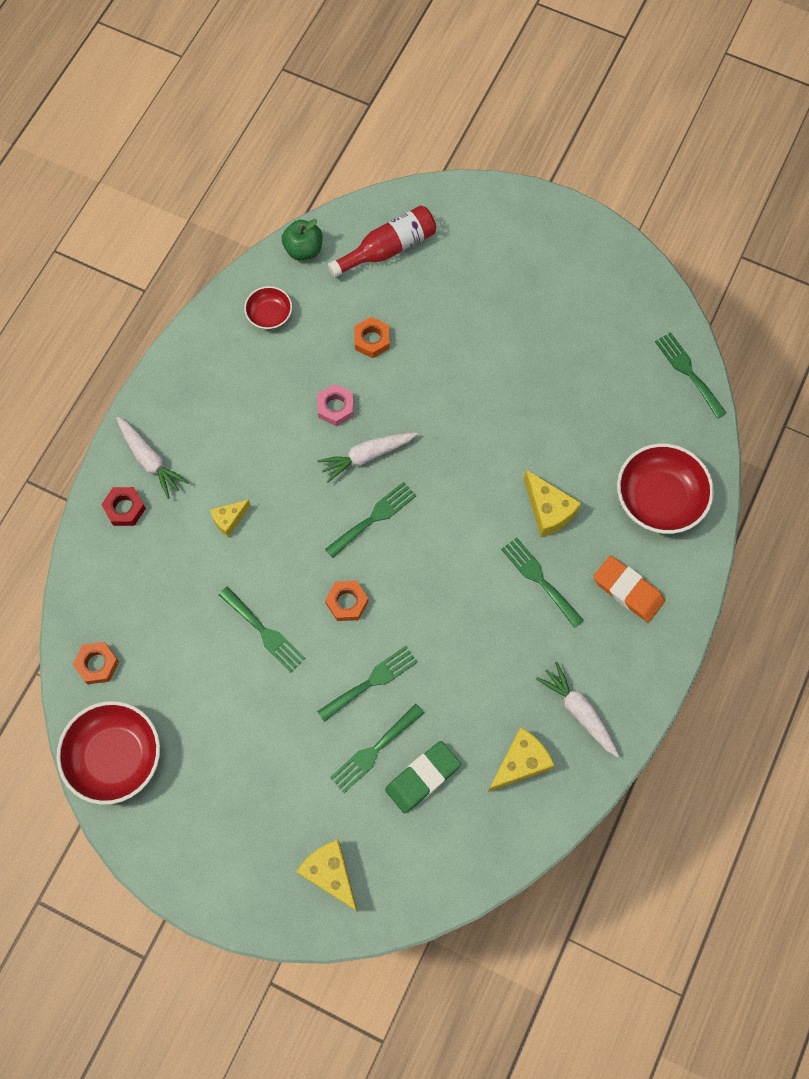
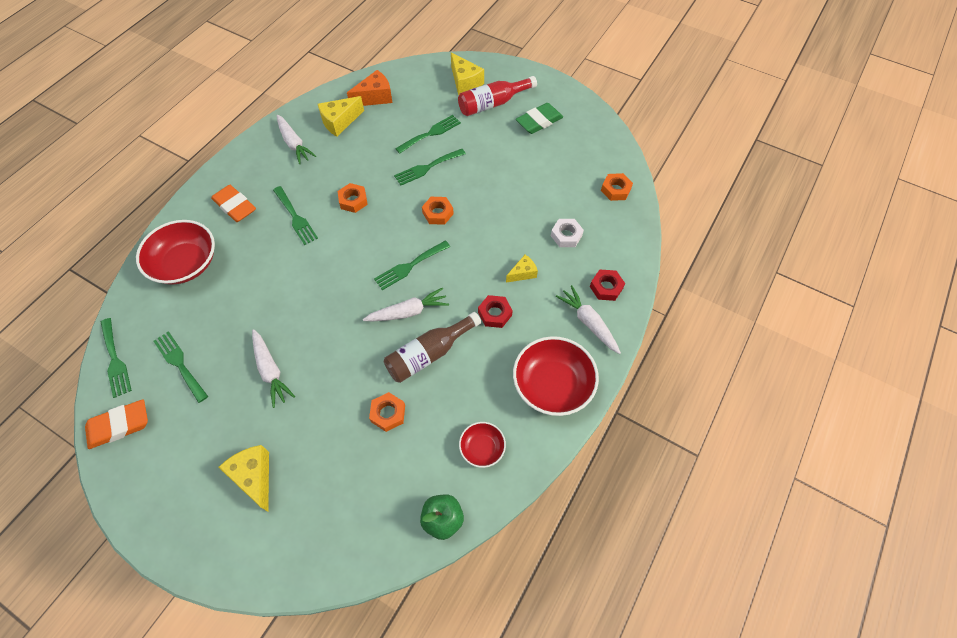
camera: 175 degrees left, 10 degrees down
(115, 757) = (598, 141): red bowl -> red bowl (552, 384)
(171, 581) = (566, 235): none -> white nut
(262, 462) = (494, 314): none -> red nut
(264, 632) = (498, 200): green fork -> green fork (179, 364)
(335, 407) = (429, 354): pink nut -> brown bottle
(388, 249) = (355, 512): red bottle -> red bottle (493, 104)
(422, 778) = (402, 119): green eraser -> green eraser (539, 121)
(467, 613) = (353, 201): none -> orange nut
(475, 823) = (375, 97): none -> orange cheese
(510, 374) = (271, 371): none -> white carrot
(548, 510) = (274, 261): yellow cheese -> yellow cheese (254, 477)
(650, 306) = (119, 426): none -> orange eraser

